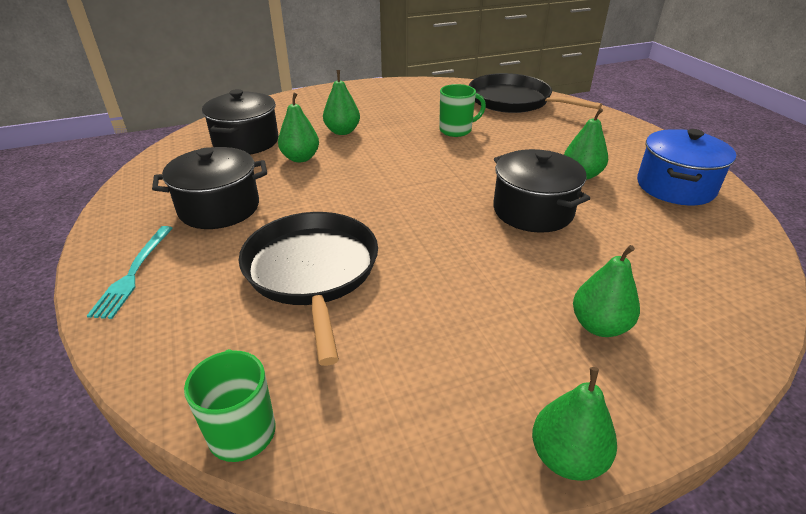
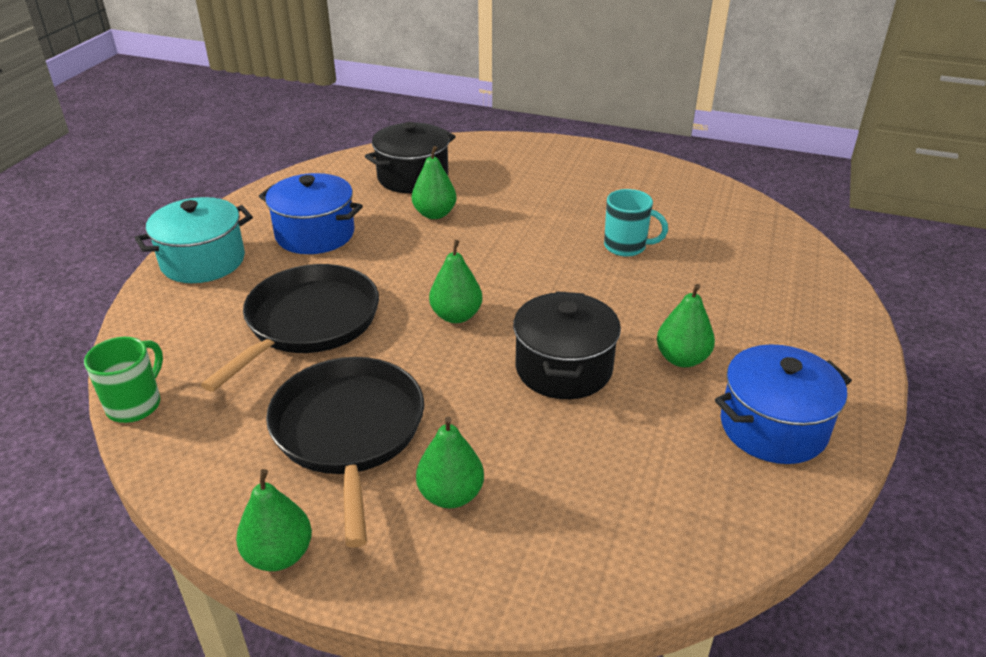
camera: 40 degrees right, 0 degrees up
(133, 273) = (203, 261): turquoise fork -> turquoise pot
(219, 208) = (315, 234): black pot -> blue pot
(342, 131) = (509, 200): green pear -> green pear (456, 316)
(456, 130) = (626, 247): green mug -> turquoise mug
(513, 101) = (755, 237): black pan -> black pan (349, 432)

